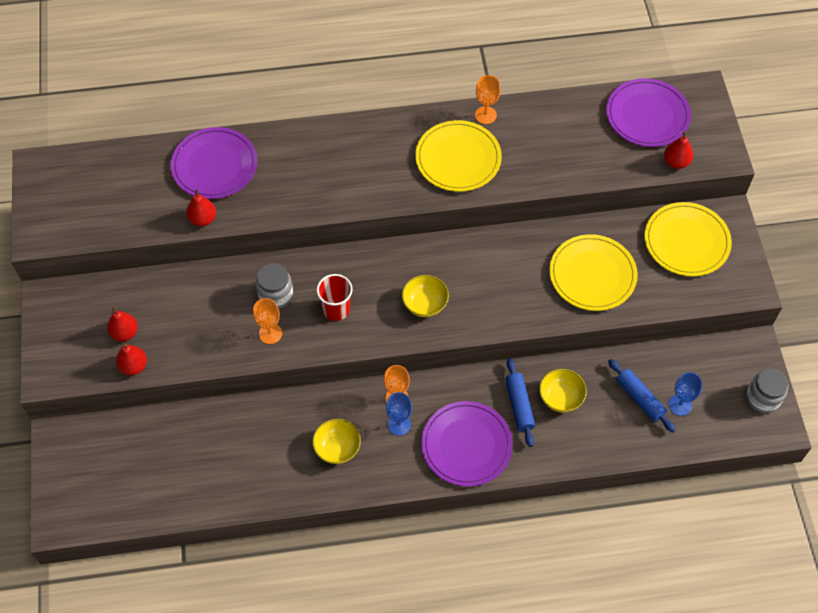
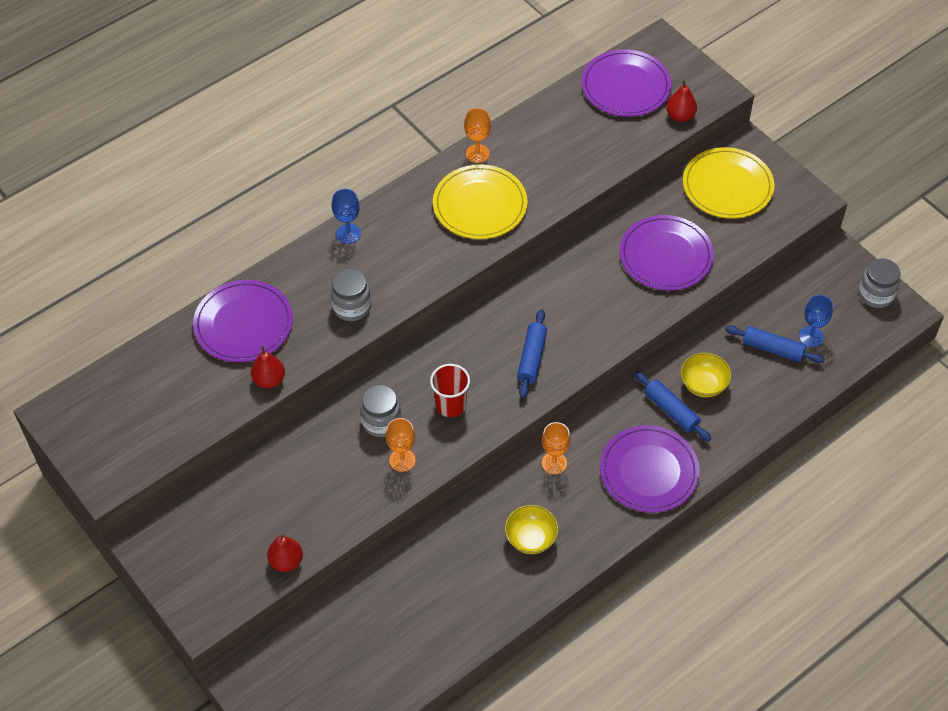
camera: 30 degrees left, 5 degrees down
(125, 333) = (253, 535): red pear -> none
(302, 192) = (352, 307): none -> grey jar
(399, 424) = (573, 486): blue goblet -> blue goblet (348, 234)
(425, 304) = (531, 358): yellow bowl -> blue rolling pin
(592, 274) = (665, 255): yellow plate -> purple plate

